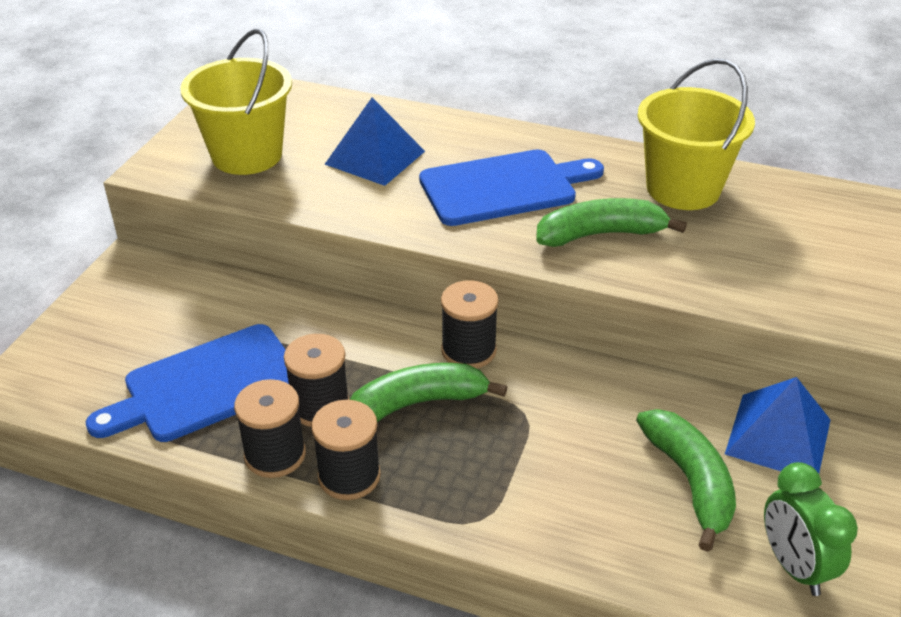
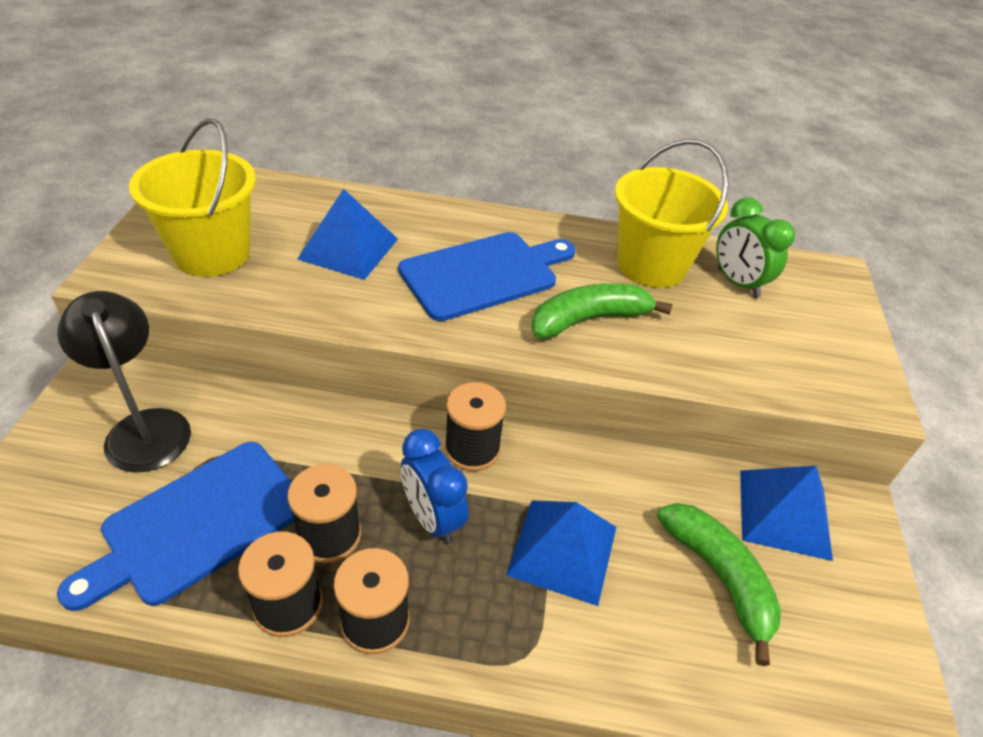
camera: 15 degrees left, 5 degrees up
(169, 305) = (144, 427): none -> black lamp
(418, 403) = (432, 518): green banana -> blue clock
(537, 442) = (563, 550): none -> blue pyramid
(794, 566) = (841, 665): green clock -> green clock (737, 283)

